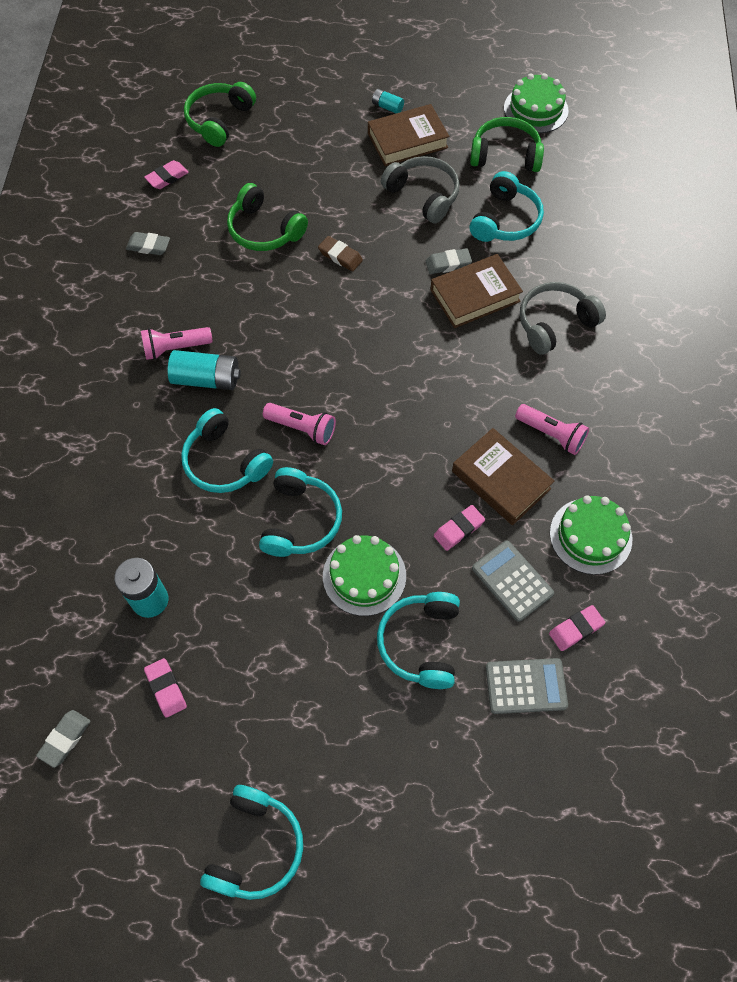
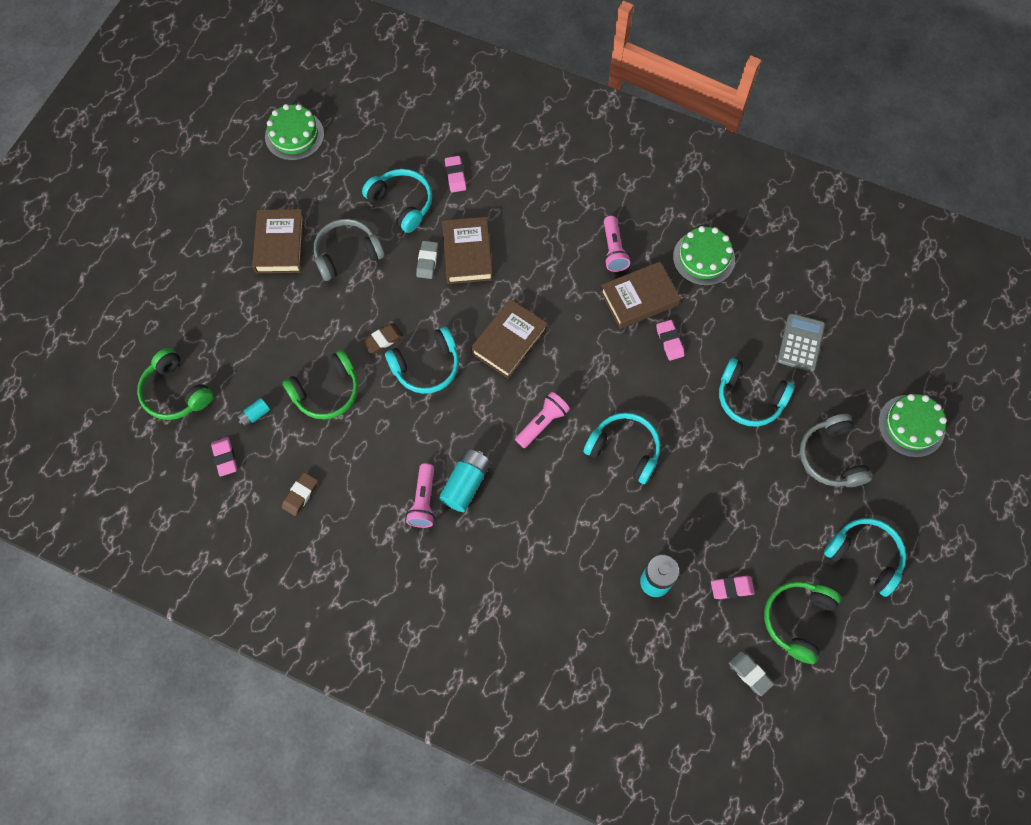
camera: 70 degrees left, 5 degrees up
(148, 246) = (300, 495): grey eraser -> brown eraser
(225, 462) = (551, 491): turquoise headphones -> turquoise headphones (426, 366)
(364, 576) = (685, 419): green cake -> green cake (911, 426)
(387, 107) = (232, 247): turquoise battery -> turquoise battery (255, 415)
(387, 367) = (509, 341): none -> brown book
(505, 155) = (333, 177): green headphones -> green headphones (797, 620)
(512, 581) = (721, 321): grey calculator -> none
(551, 434) = (613, 250): pink flashlight -> pink flashlight turned 120 degrees clockwise
(554, 323) = (517, 208): grey headphones -> grey headphones (831, 457)
(576, 629) = (770, 295): pink eraser -> pink eraser (455, 176)

